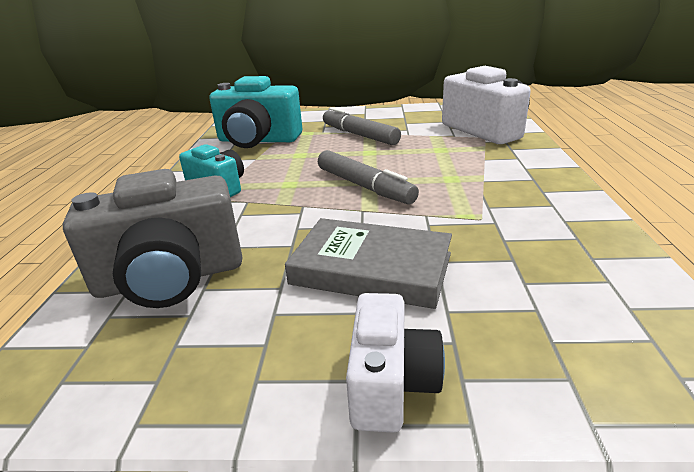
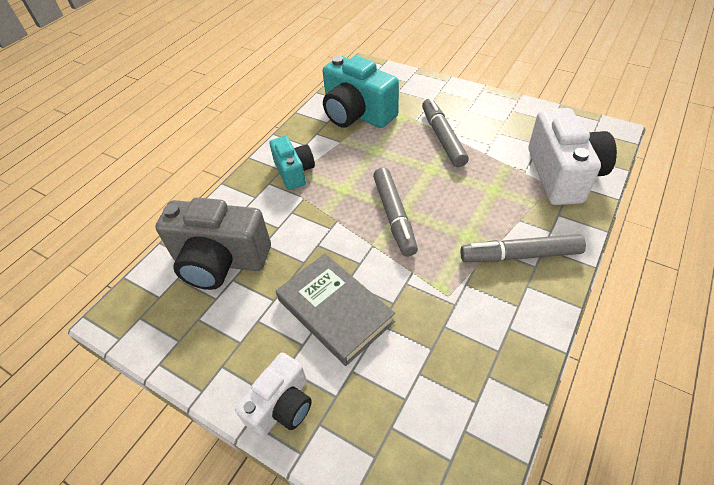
camera: 30 degrees right, 20 degrees up
(512, 176) = (520, 255): none -> grey marker

